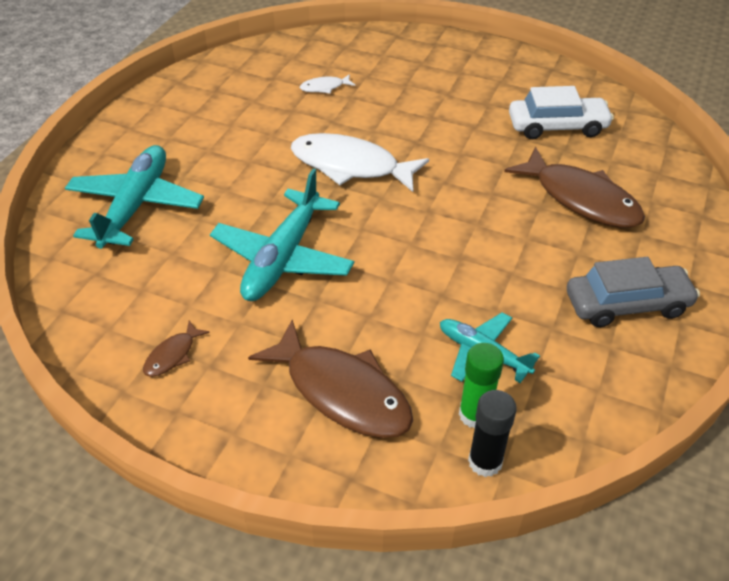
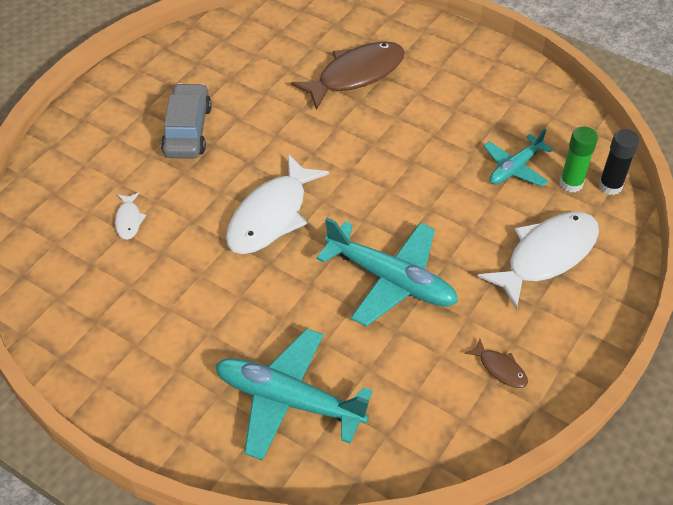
camera: 80 degrees left, 5 degrees up
(341, 391) = (546, 256): brown fish -> white fish
(557, 126) = (255, 65): white car -> none
(627, 304) = (475, 81): grey car -> grey car (187, 130)

